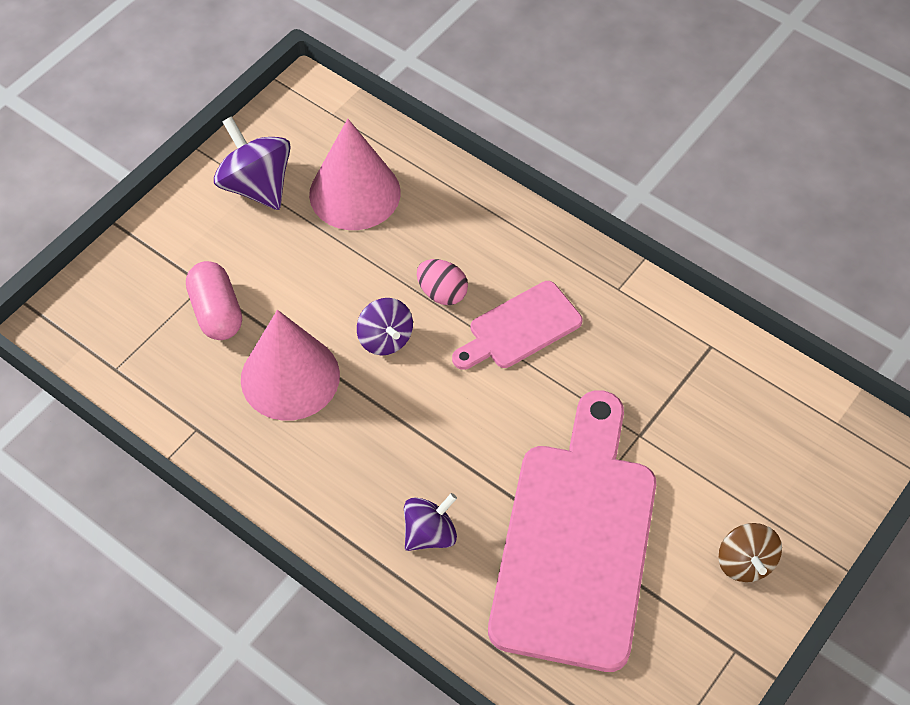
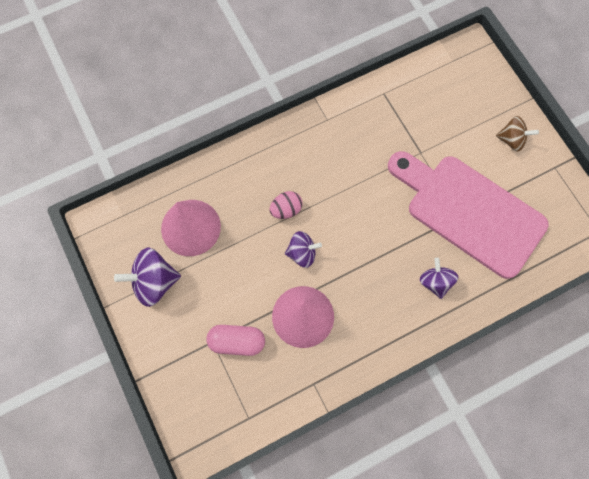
camera: 65 degrees left, 15 degrees up
(520, 328) = (329, 179): pink cutting board -> none

